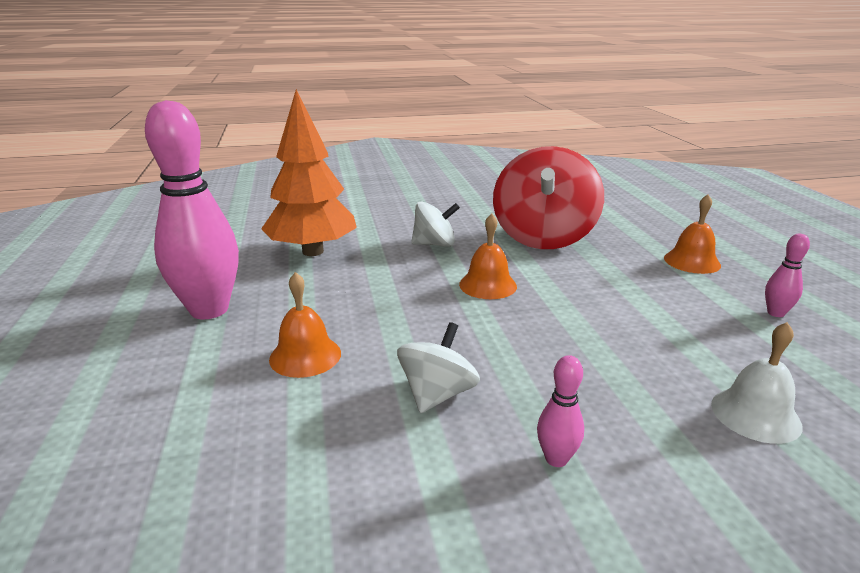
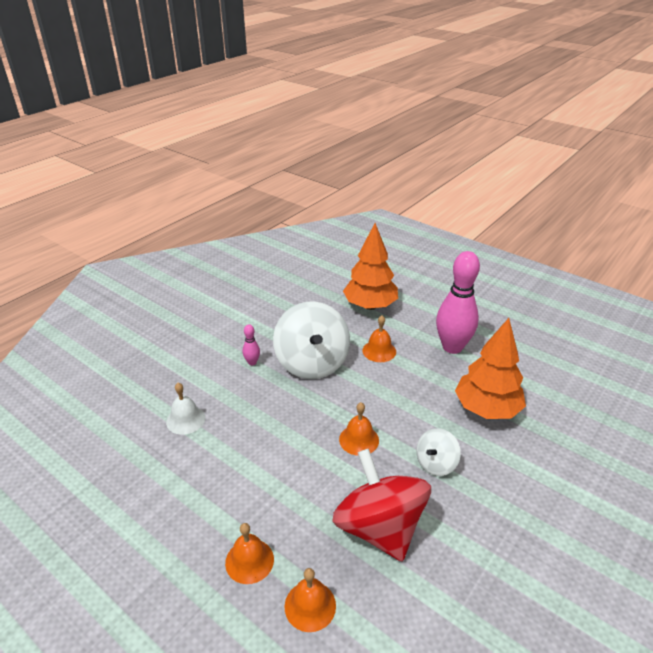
camera: 140 degrees right, 10 degrees up
(157, 448) = (370, 306): none -> orange tree
(437, 394) = (312, 363): white spinning top -> white spinning top, size x1.98
(645, 230) = (310, 605): none -> orange bell
(775, 313) = (179, 515): pink bowling pin -> none

